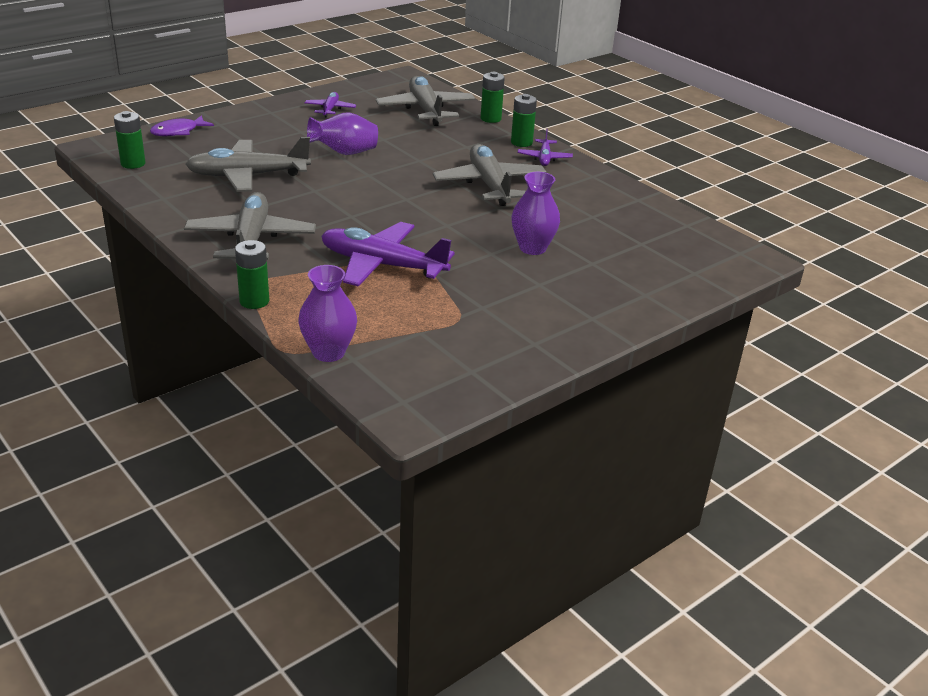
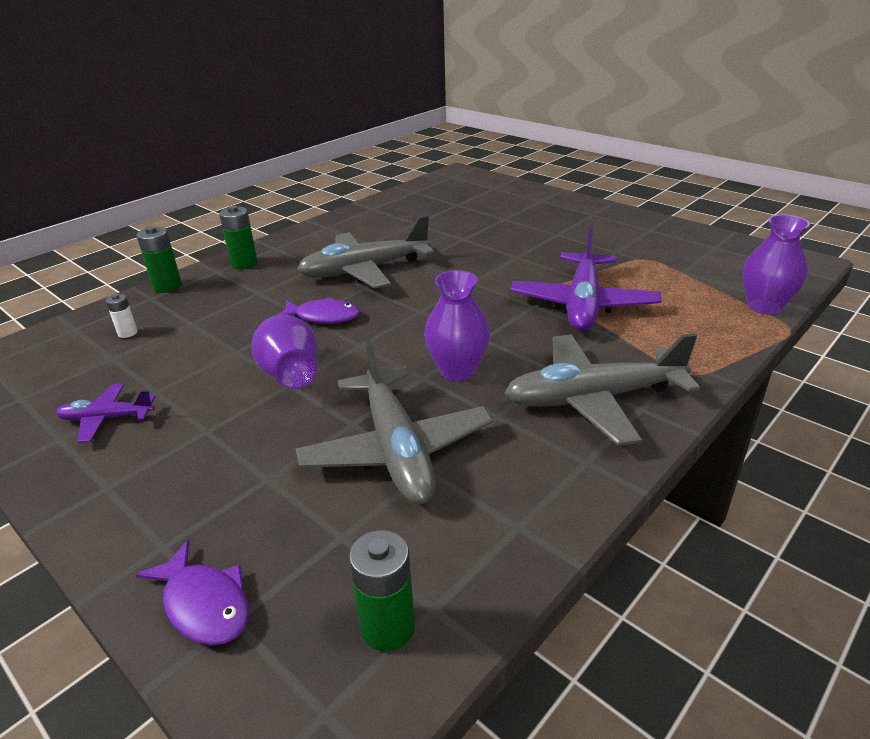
camera: 95 degrees left, 0 degrees up
(254, 301) = (726, 364): green battery -> none
(415, 165) = (323, 317): none -> purple fish
(426, 110) = (127, 333): grey plane -> white battery
(532, 248) = (494, 241): purple vase -> purple vase (457, 370)
(544, 158) = (287, 250): purple plane -> none

